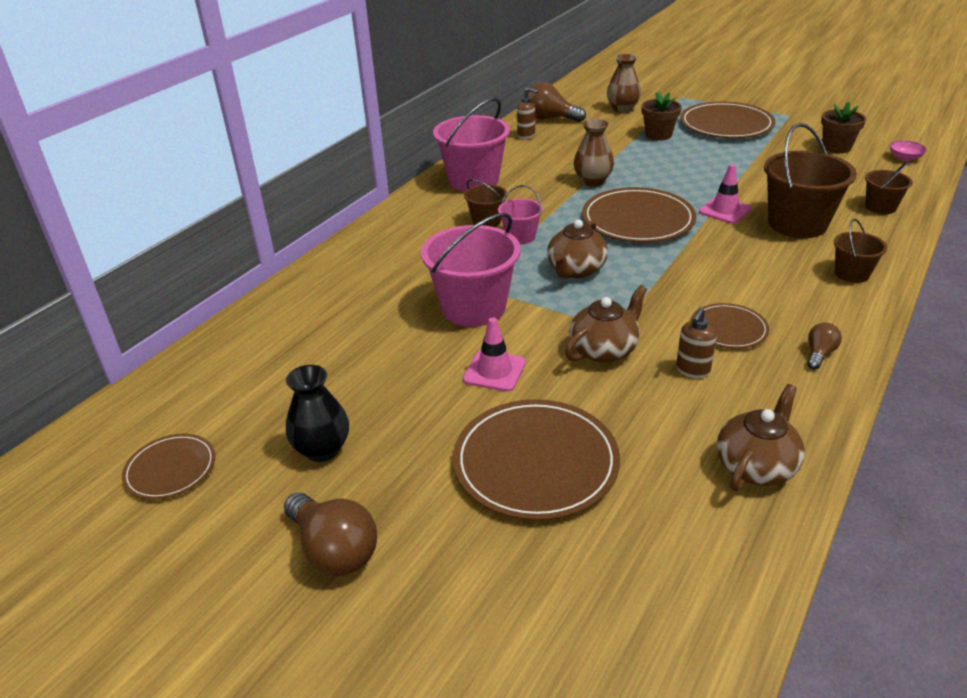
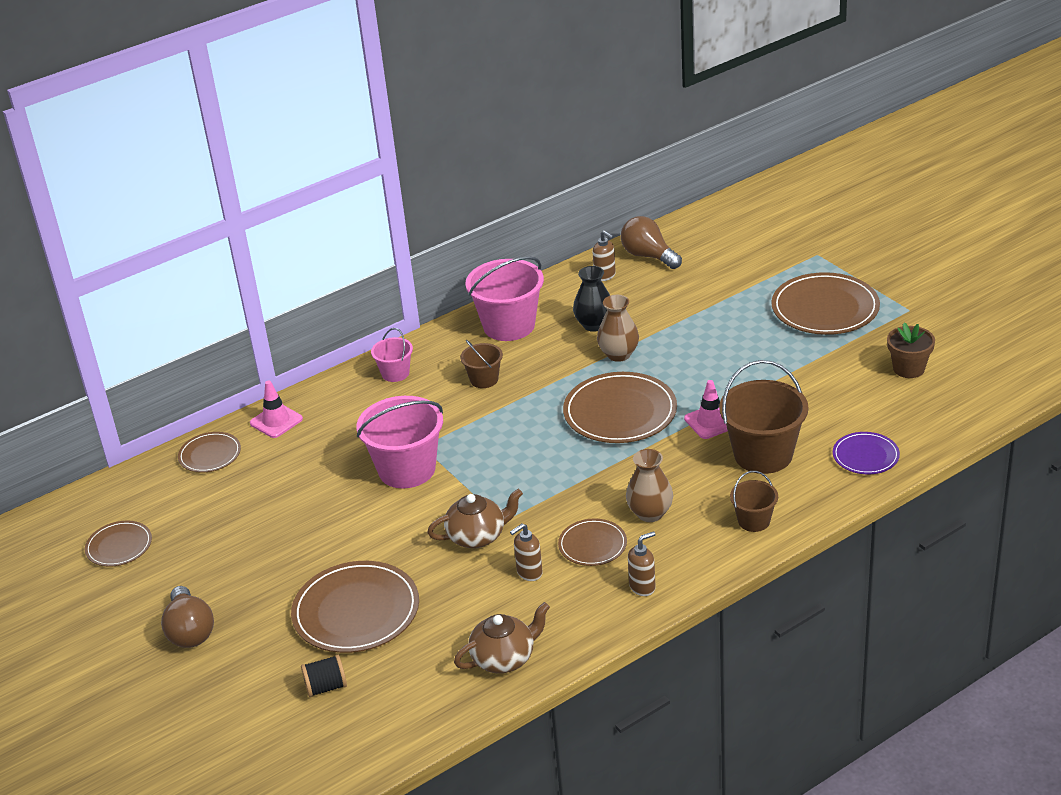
camera: 25 degrees right, 0 degrees up
(236, 343) = (210, 455): none -> brown plate
(322, 449) = (222, 560): black vase -> black vase (594, 325)
(494, 371) = (381, 531): pink traffic cone -> pink traffic cone (276, 421)
(520, 237) = (500, 405): pink bucket -> pink bucket (395, 373)
(574, 568) = (326, 687): none -> black spool
(576, 270) = (518, 454): brown teapot -> none
(622, 109) = (736, 259): brown vase -> brown vase (650, 513)
(658, 135) = (739, 307): brown flower pot -> none
(819, 354) = (642, 587): brown light bulb -> brown soap dispenser
(880, 207) = (865, 456): brown bucket -> purple plate
(904, 157) = (966, 400): pink bowl -> none

